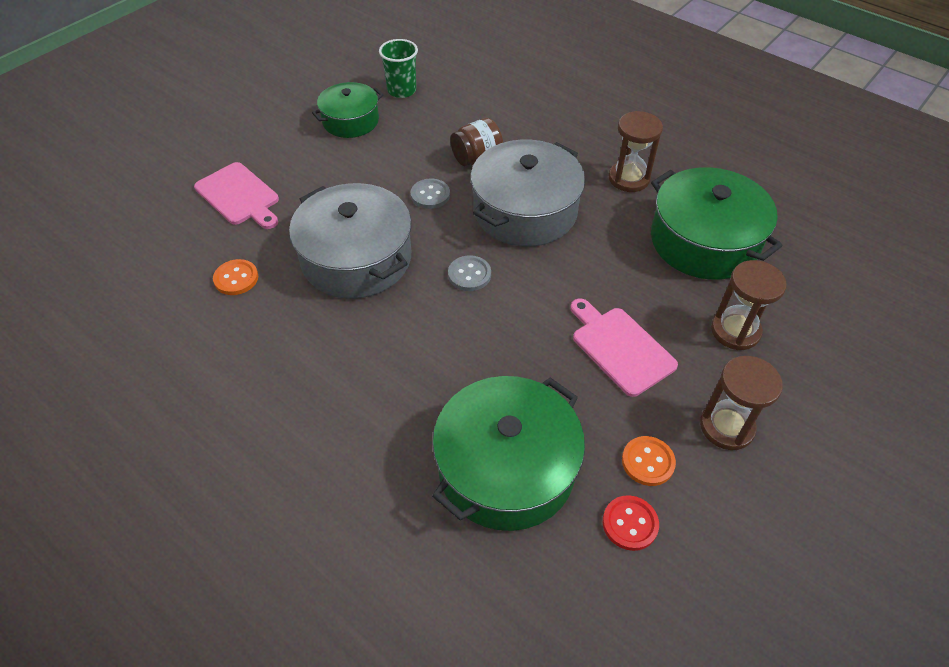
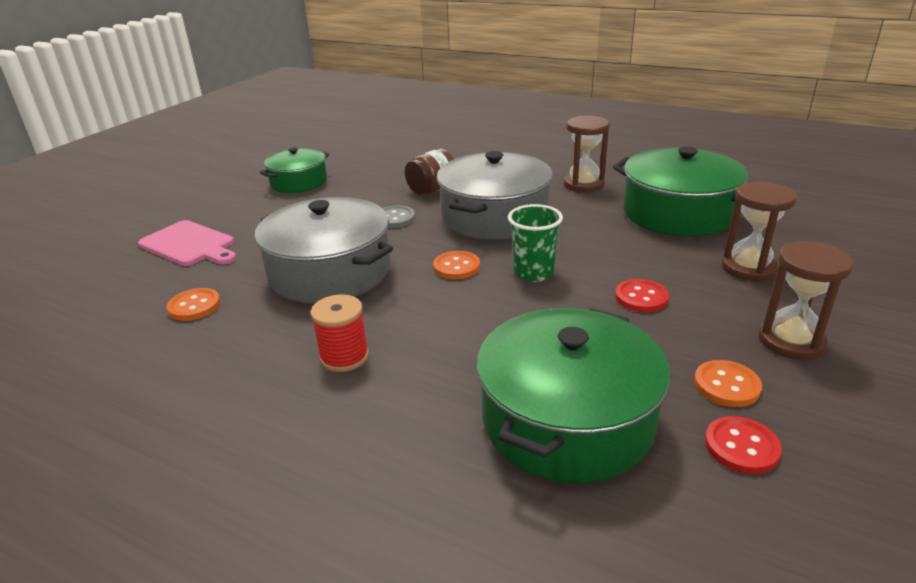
camera: 10 degrees left, 20 degrees down
(349, 364) = (344, 357): none -> red spool
(402, 90) = (344, 159): green cup -> green cup (533, 272)
(469, 274) = (456, 267): grey button -> orange button
(620, 348) = (641, 297): pink cutting board -> red button

